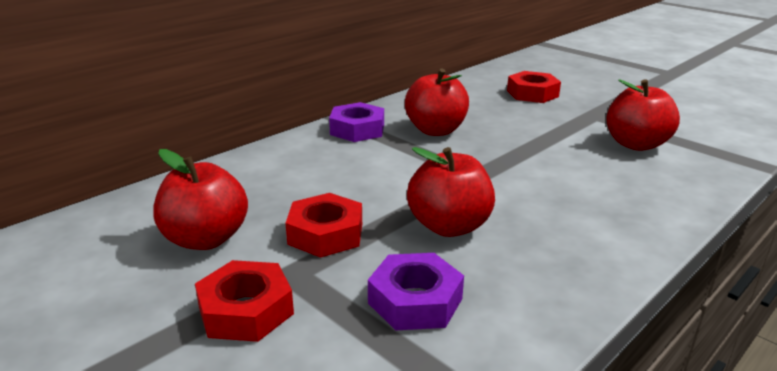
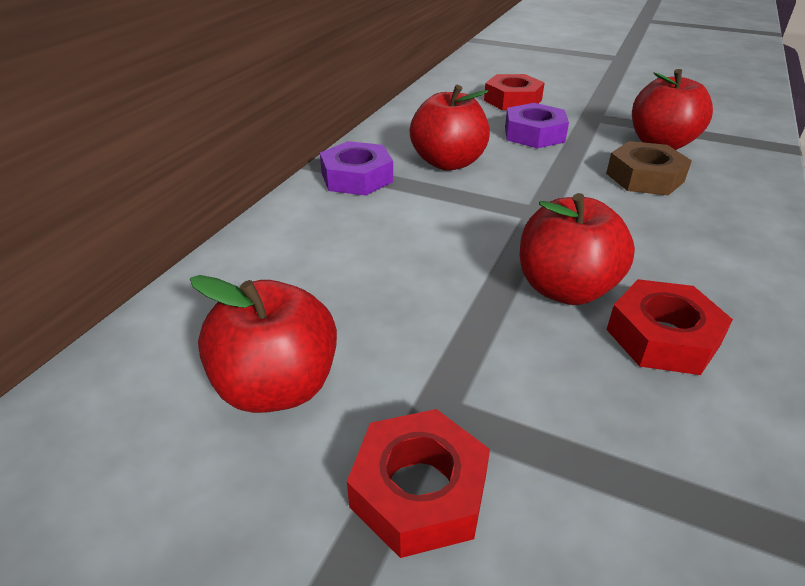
camera: 20 degrees left, 10 degrees up
(325, 234) = (431, 336): red nut -> red nut (662, 337)
(415, 301) = (613, 407): purple nut -> purple nut (534, 134)
(593, 166) = (644, 177): none -> brown nut

